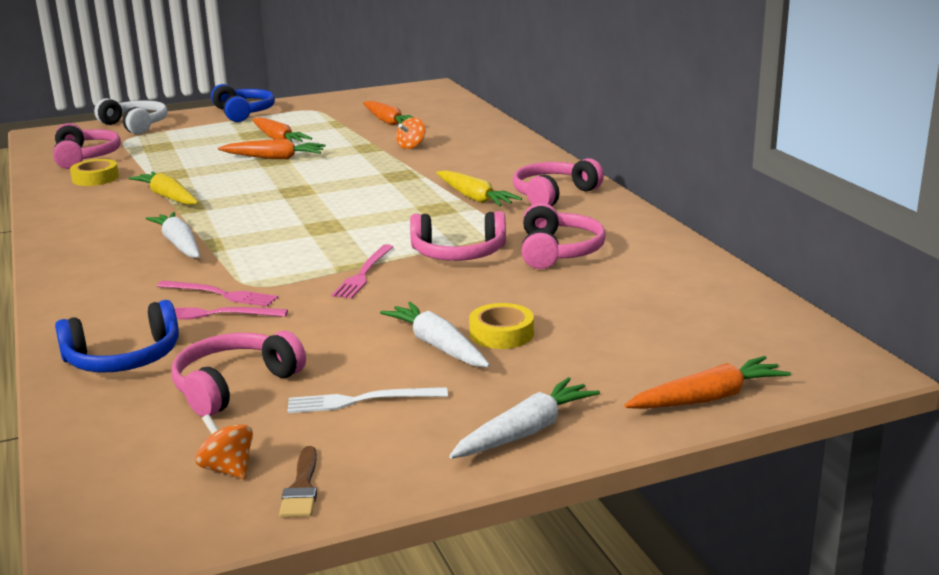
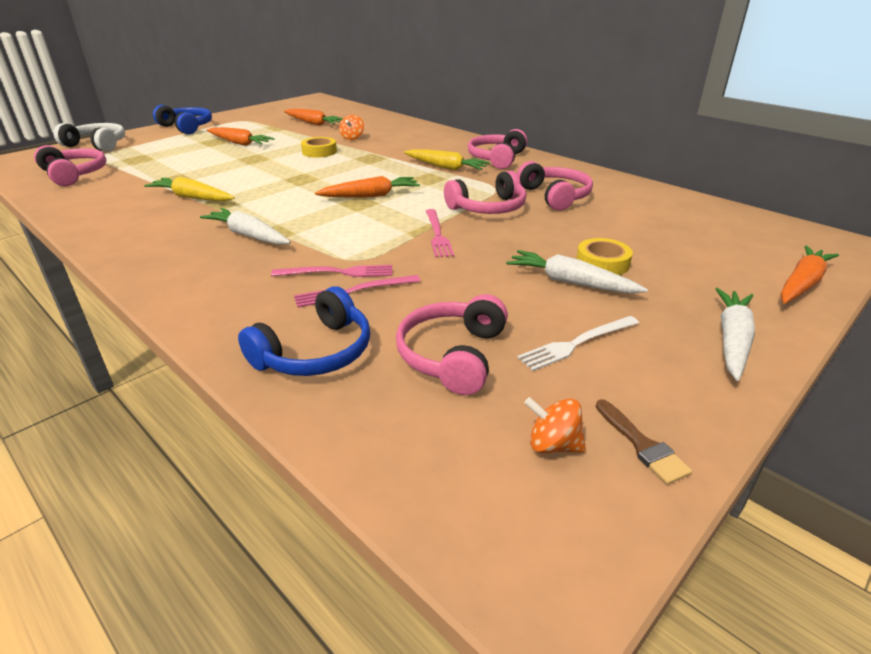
camera: 25 degrees left, 10 degrees up
(95, 178) = (103, 191): yellow tape -> yellow tape (319, 152)
(274, 158) = (252, 157): orange carrot -> orange carrot (371, 196)

